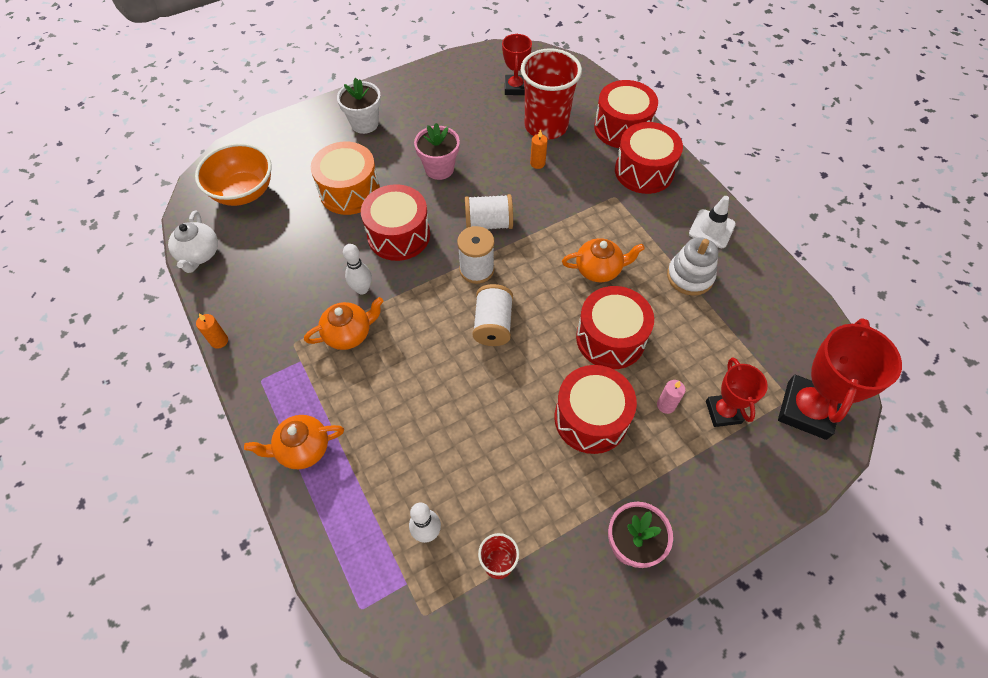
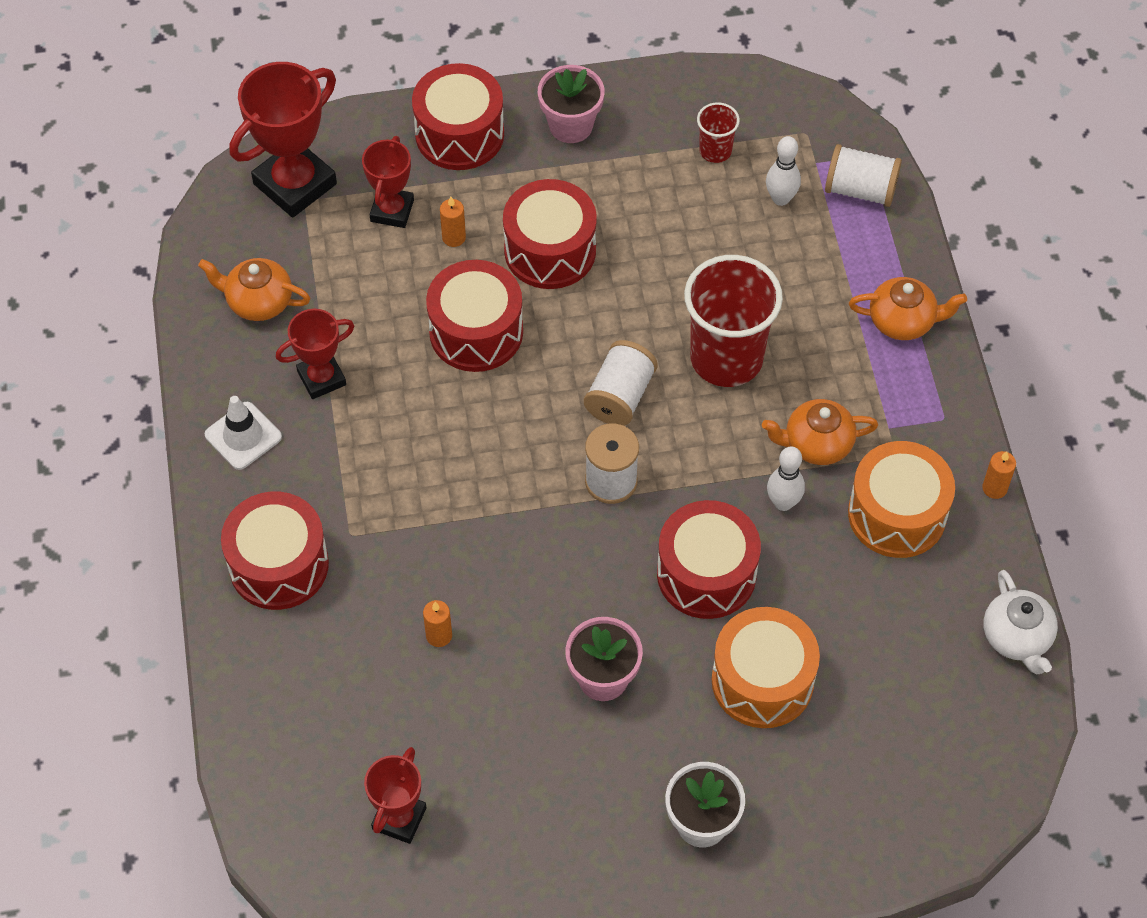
camera: 160 degrees left, 0 degrees up
(199, 254) = (1016, 637): white teapot -> white teapot turned 150 degrees clockwise
(243, 192) = (937, 736): orange bowl -> none
(285, 304) = (897, 514): none -> orange drum
(489, 223) = (563, 550): white spool -> white spool (860, 190)
(546, 126) = (387, 709): red cup -> red cup (726, 358)
(599, 269) = (439, 427): orange teapot -> orange teapot (259, 301)
(622, 128) = (262, 661): red drum -> red drum (459, 134)
(666, 405) = (454, 237): pink candle -> orange candle
(690, 276) = (321, 378): white stacking toy -> red trophy

